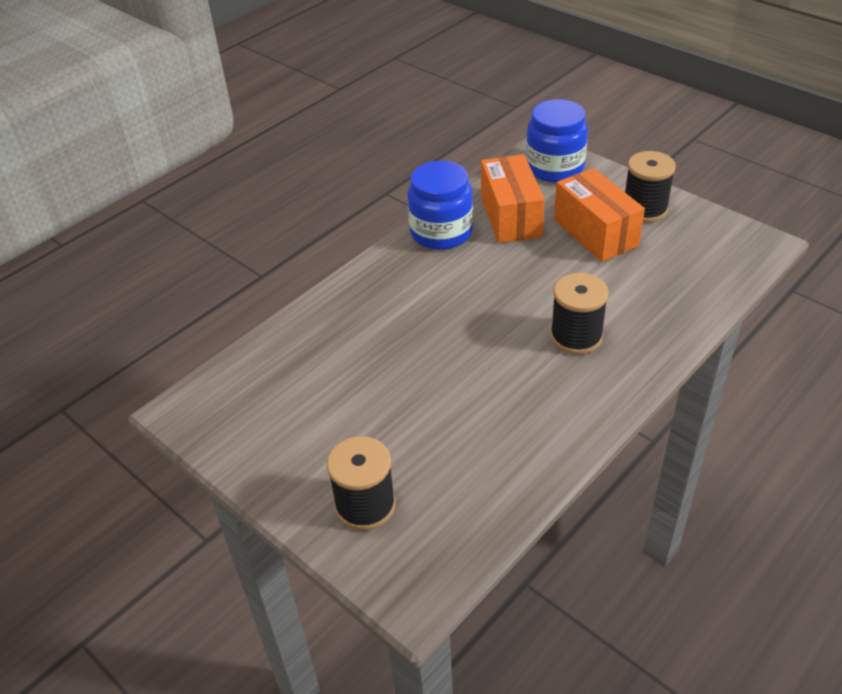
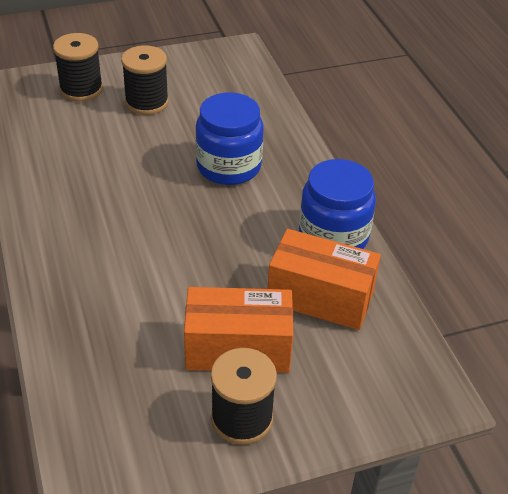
camera: 115 degrees right, 0 degrees up
(554, 168) = (387, 384): blue jar -> blue jar (229, 166)
(576, 336) = (114, 251): black spool -> black spool (147, 102)

